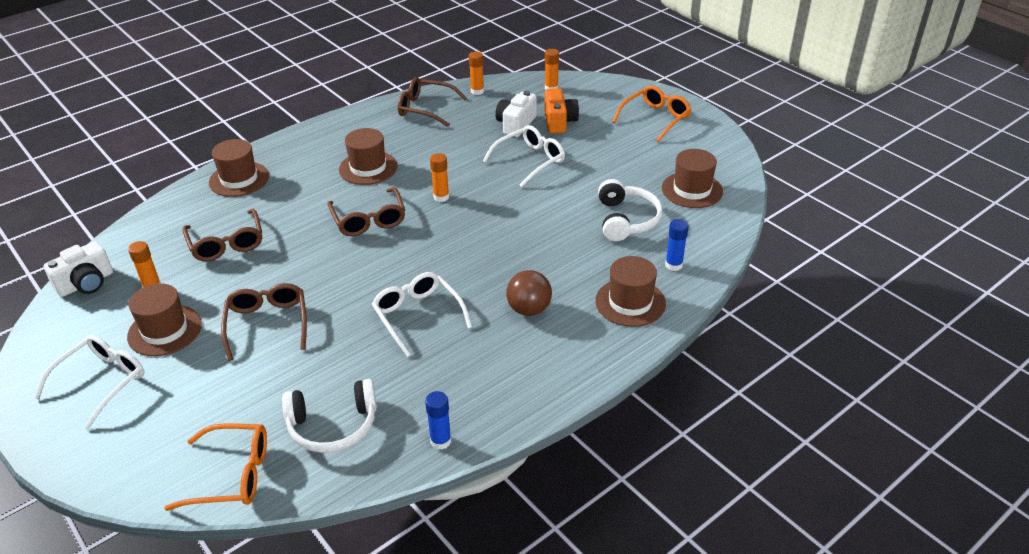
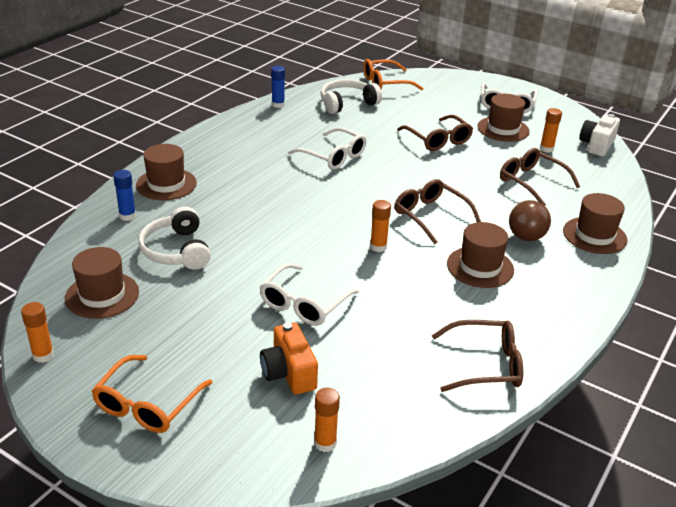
camera: 160 degrees right, 5 degrees down
(477, 91) = (436, 414): orange glue stick -> orange glue stick (43, 355)
(516, 124) = (346, 357): white camera -> none
(529, 309) = (249, 170): brown ball -> brown ball (526, 237)

